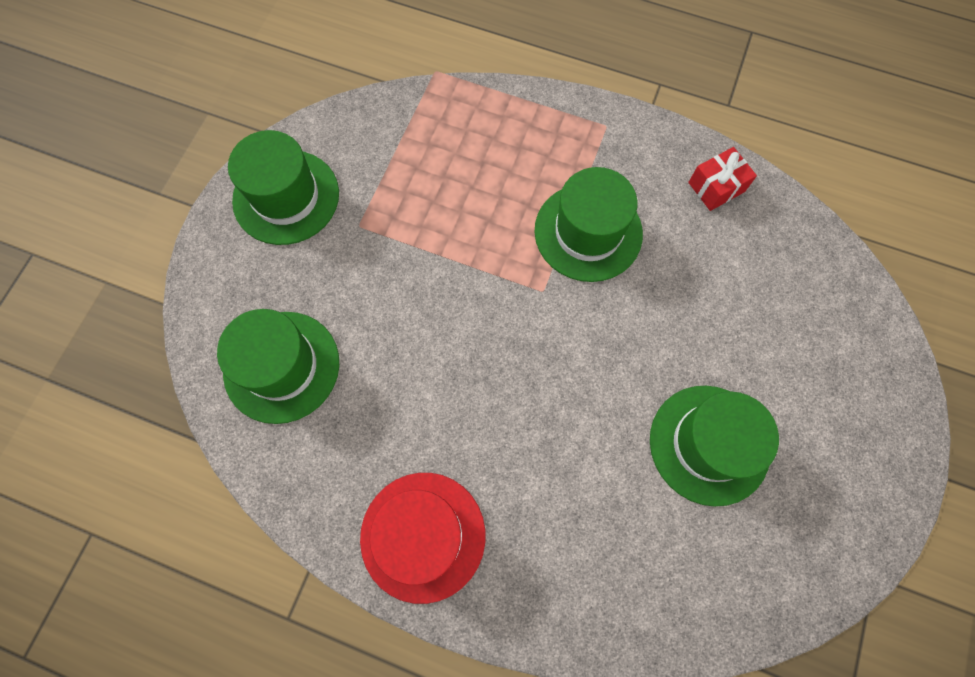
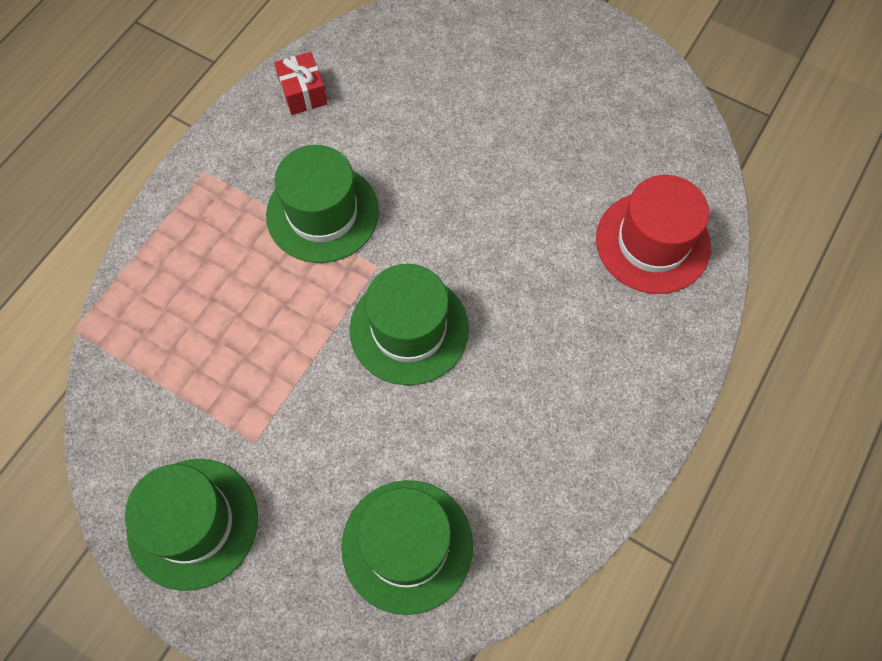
camera: 80 degrees left, 5 degrees down
(423, 536) = (607, 418): red hat -> red hat (652, 242)
(709, 444) = (554, 159): green hat -> green hat (409, 329)

